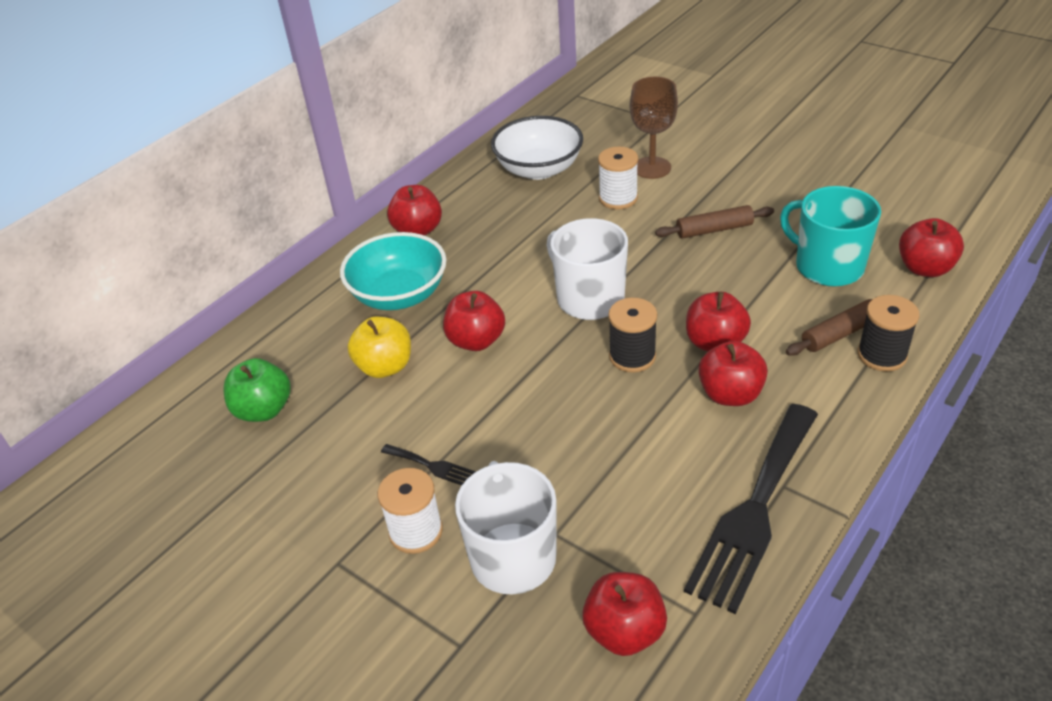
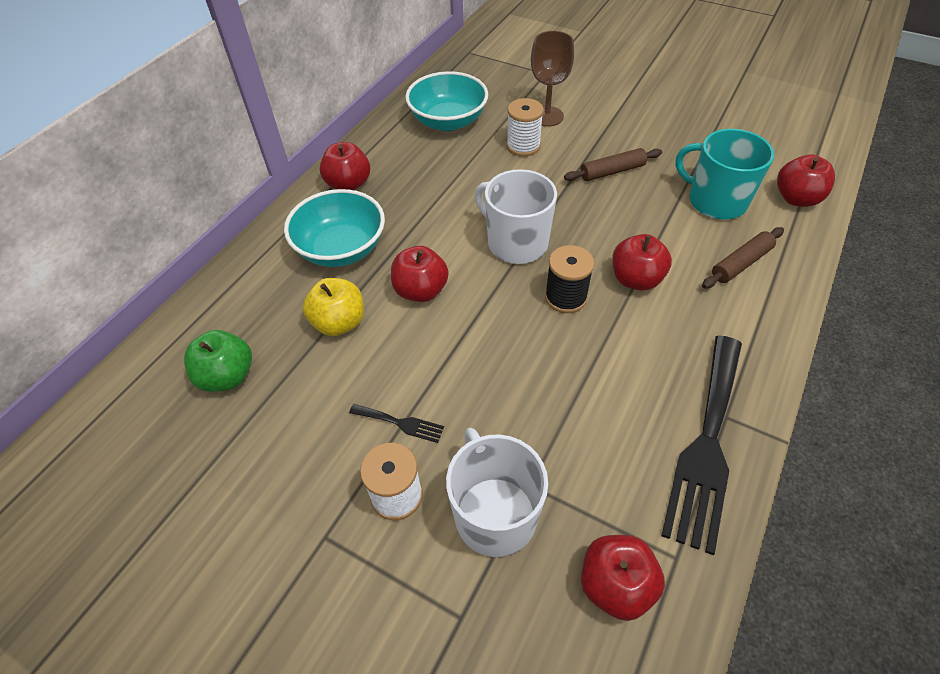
camera: 10 degrees left, 10 degrees up
(539, 169) = (448, 121): white bowl -> turquoise bowl
(730, 394) = (660, 329): red apple -> none
(881, 355) = (780, 282): black spool -> none

